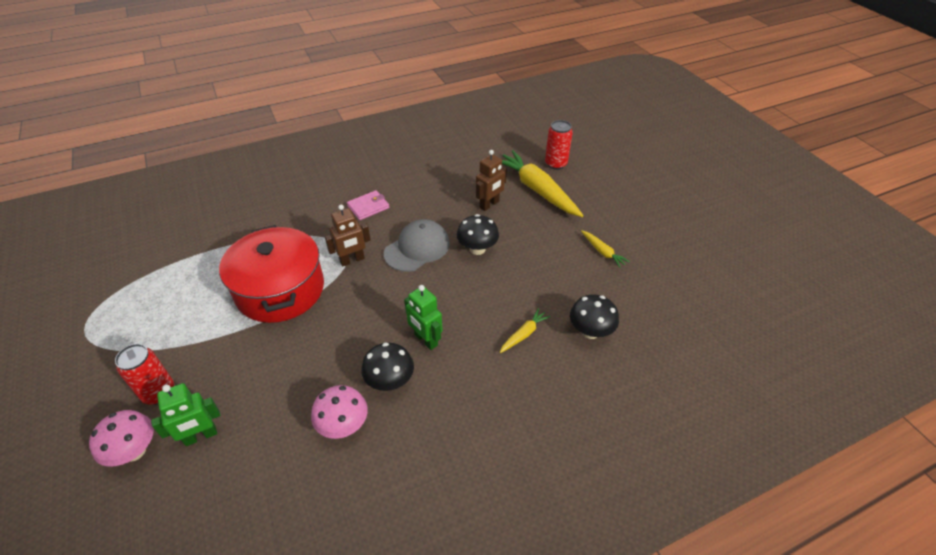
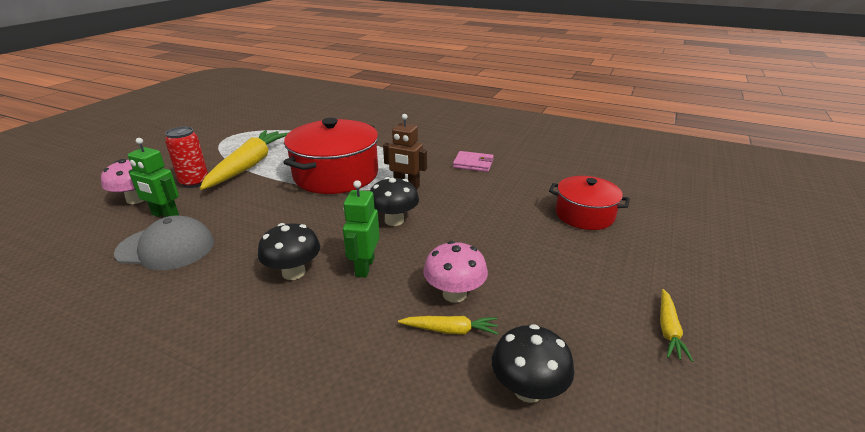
camera: 50 degrees right, 15 degrees down
(343, 425) = (221, 273): pink mushroom -> pink mushroom (454, 294)
(417, 248) = (465, 206): grey cap -> grey cap (166, 248)
(477, 249) = (518, 237): black mushroom -> black mushroom (394, 220)
(489, 205) = (584, 215): brown robot -> red pot
(537, 190) = (661, 231): yellow carrot -> yellow carrot (249, 166)
(556, 164) = (720, 224): red can -> none

